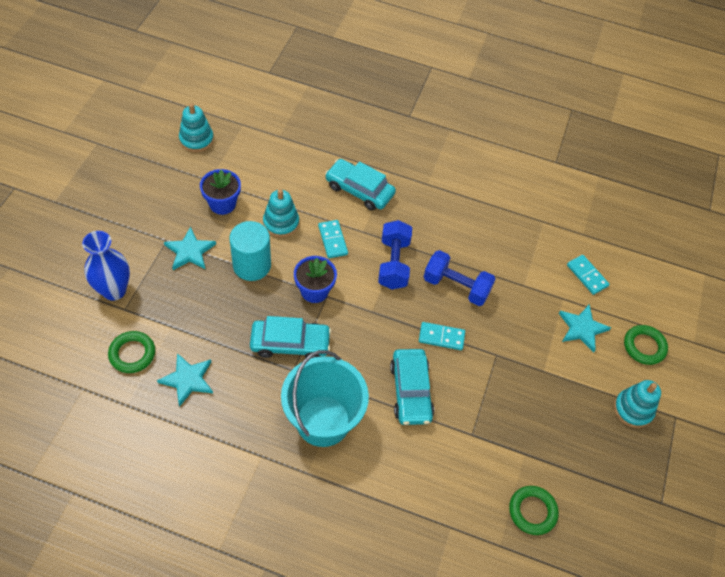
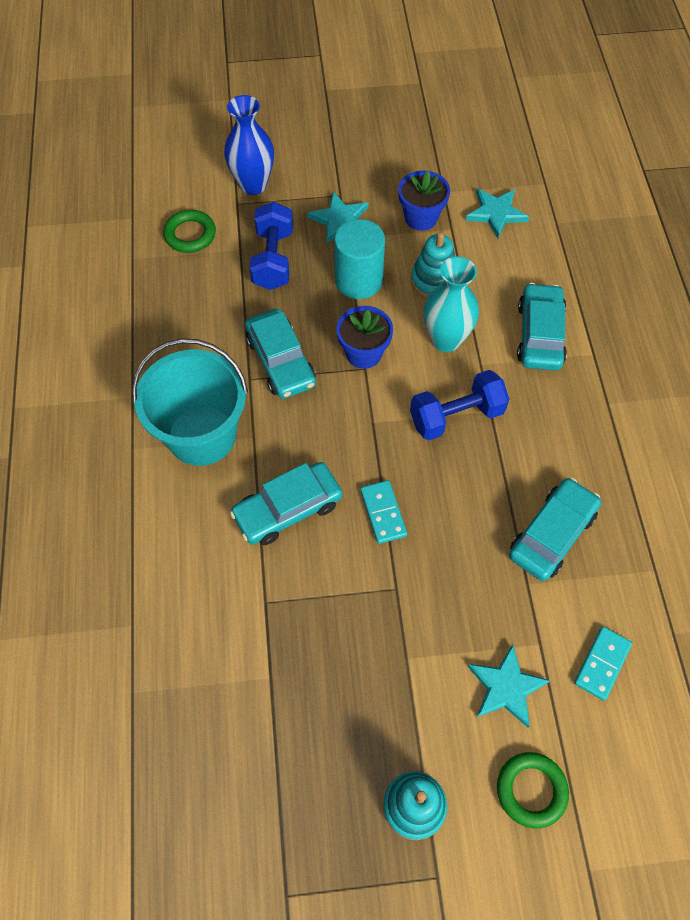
camera: 70 degrees right, 5 degrees up
(187, 380) = (186, 292): turquoise star -> turquoise star (496, 213)
(196, 139) = (489, 155): turquoise stacking toy -> none
(332, 240) = (446, 340): turquoise domino -> turquoise vase
(456, 286) = (469, 500): blue dumbbell -> blue dumbbell (273, 259)
(499, 257) = (552, 534): none -> turquoise car
(532, 511) = (194, 716): green ring -> none

